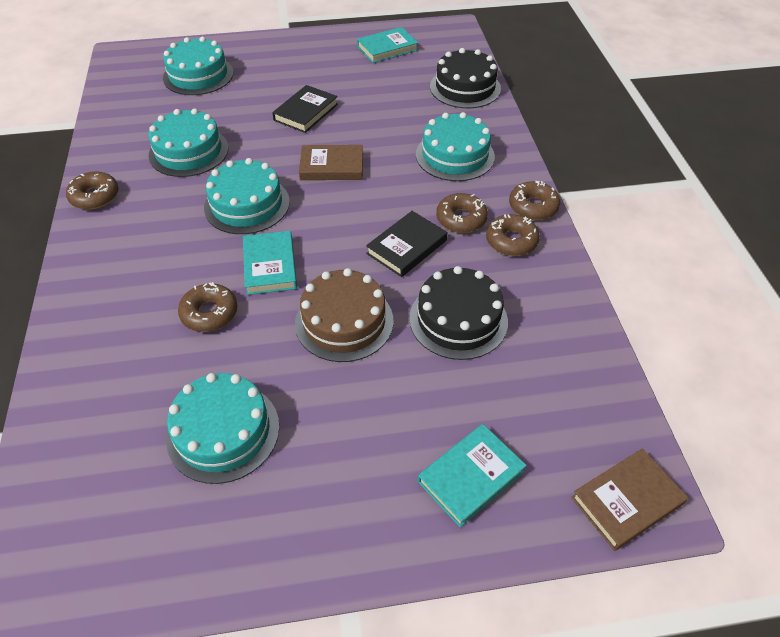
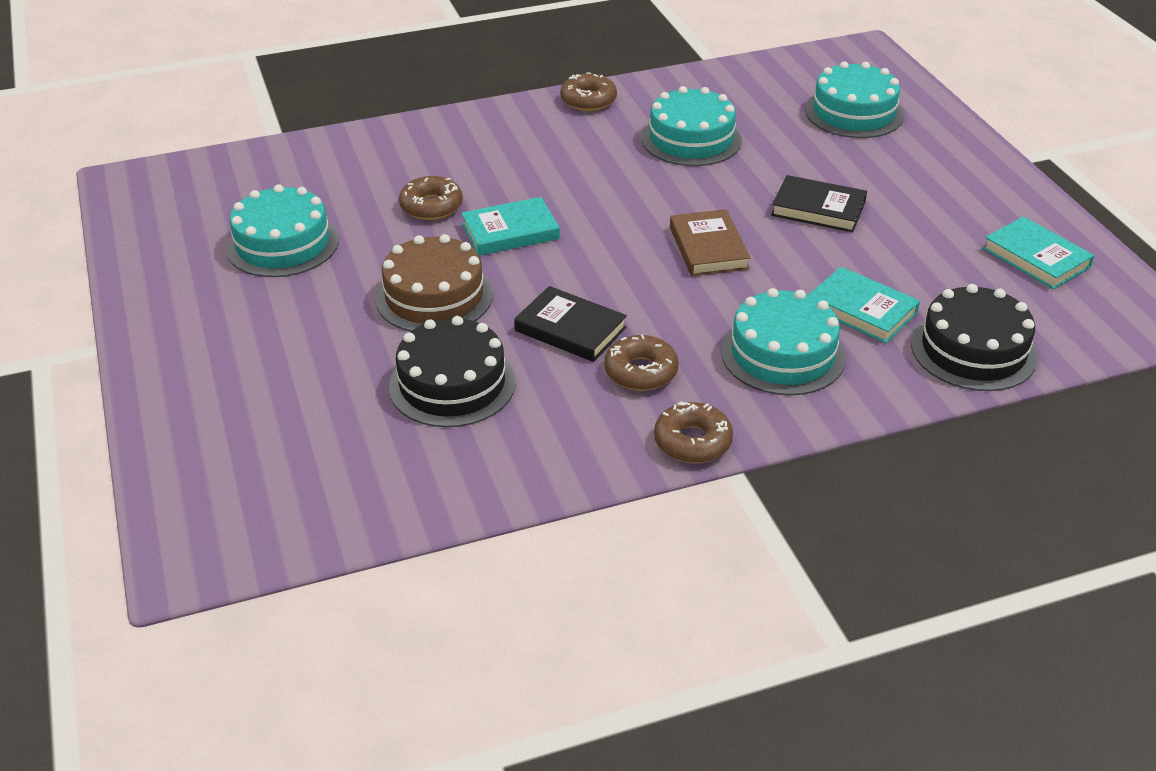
camera: 80 degrees right, 10 degrees down
(247, 204) = (609, 197): turquoise cake -> none
(471, 476) = (230, 411): turquoise book -> turquoise book (861, 310)
(511, 241) = (609, 422): brown donut -> none
(626, 501) = (195, 536): brown book -> none

